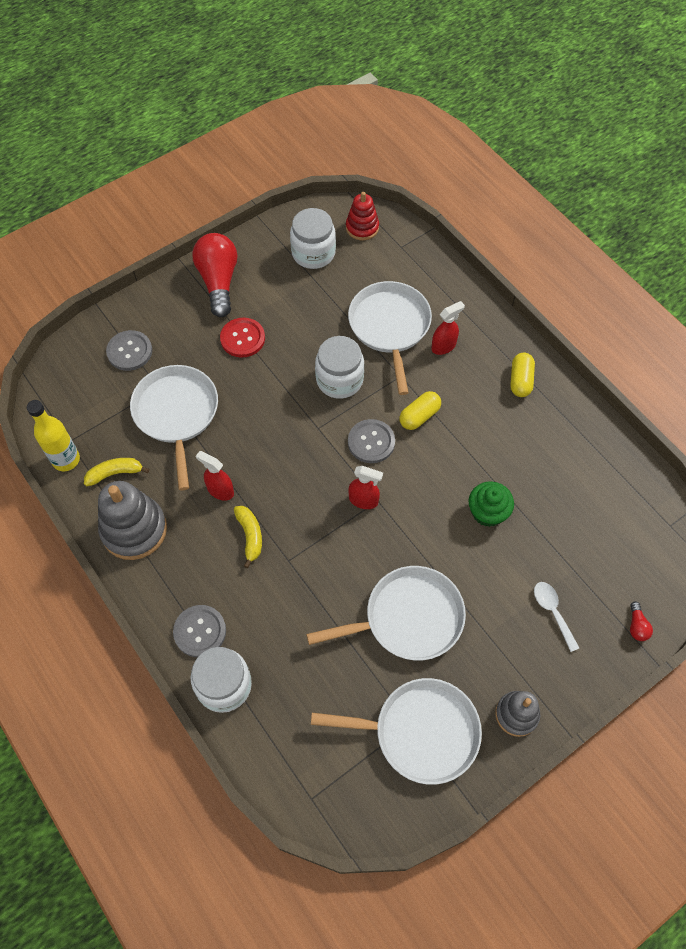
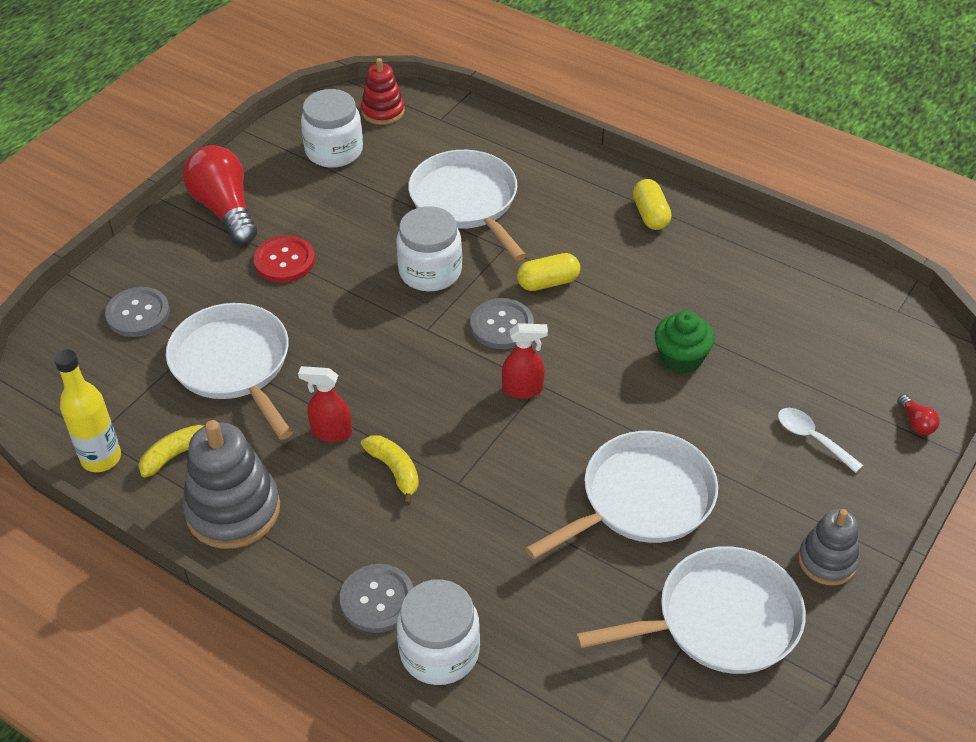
camera: 20 degrees left, 15 degrees down
(419, 416) = (548, 282): yellow capsule -> yellow capsule turned 45 degrees clockwise
(443, 346) = (542, 204): red spray bottle -> none

